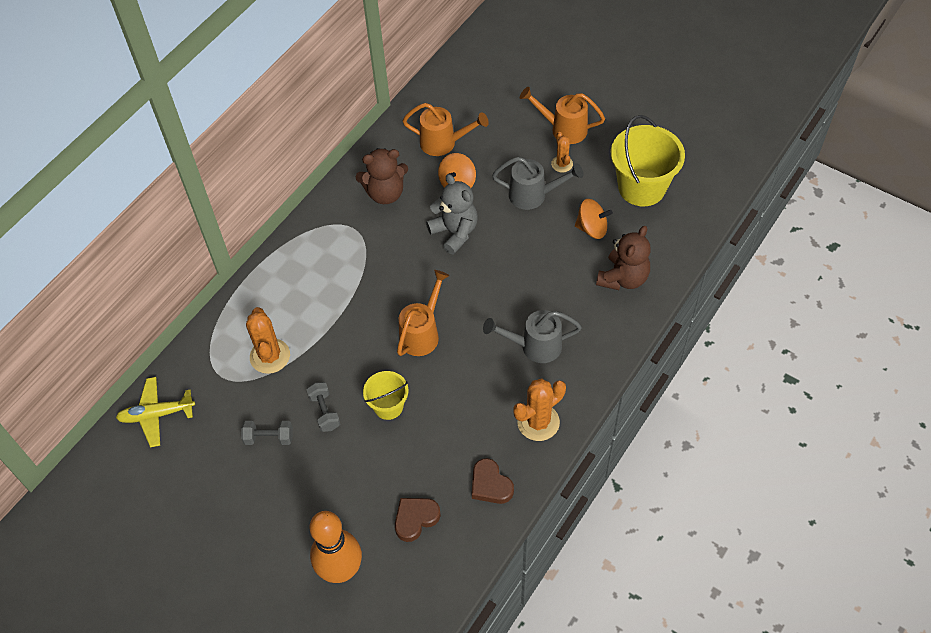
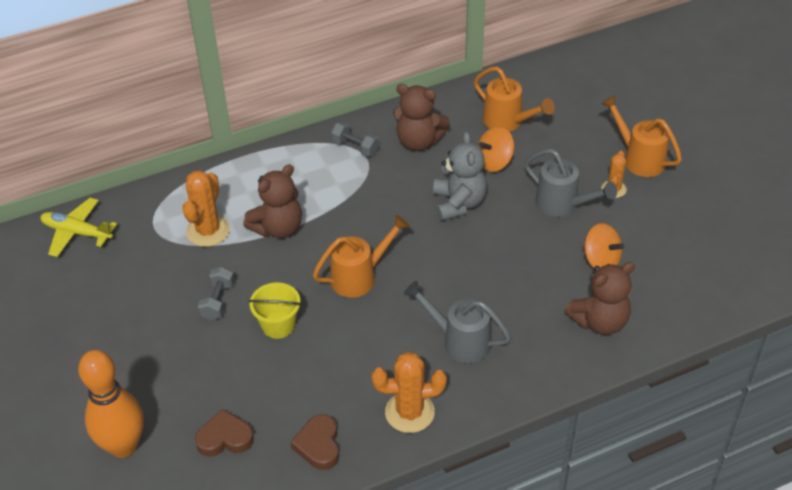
camera: 30 degrees right, 10 degrees down
(269, 438) = (153, 298): grey dumbbell -> grey dumbbell (355, 147)
(326, 324) = (278, 228): none -> brown teddy bear
(641, 187) = (683, 246): yellow bucket -> none

